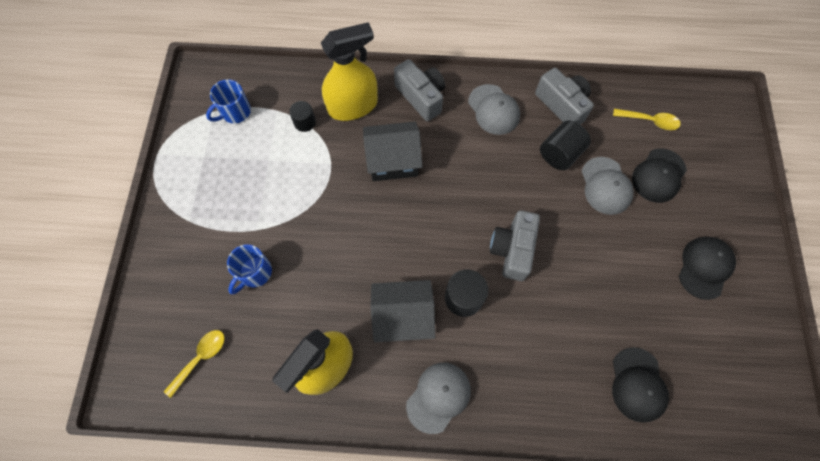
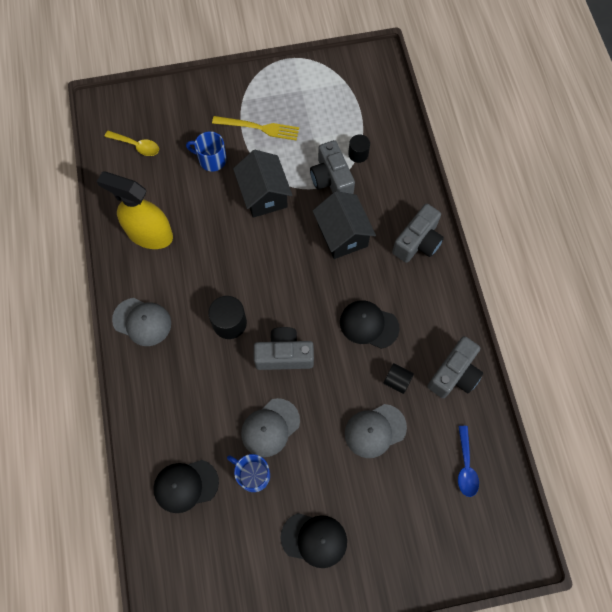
camera: 75 degrees right, 0 degrees up
(233, 212) = (258, 128): none -> yellow fork
(235, 112) = (350, 98): blue mug -> blue mug (252, 474)
(325, 155) = (331, 179): none -> grey camera
(353, 106) = (388, 187): yellow spray bottle -> none
(403, 317) = (201, 279): black house -> black house (264, 195)
(493, 110) = (426, 310): grey cap -> grey cap (270, 427)
(560, 154) = (397, 381): black cylinder -> black cylinder, size x0.65
(650, 121) = (465, 466): yellow spoon -> blue spoon
(658, 175) = (403, 482): black cap -> black cap (368, 325)

